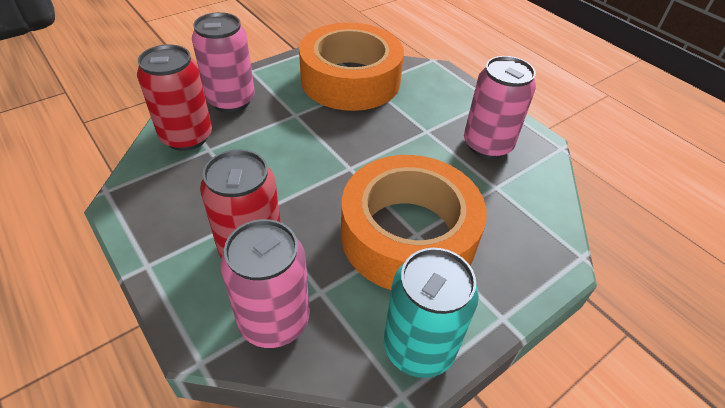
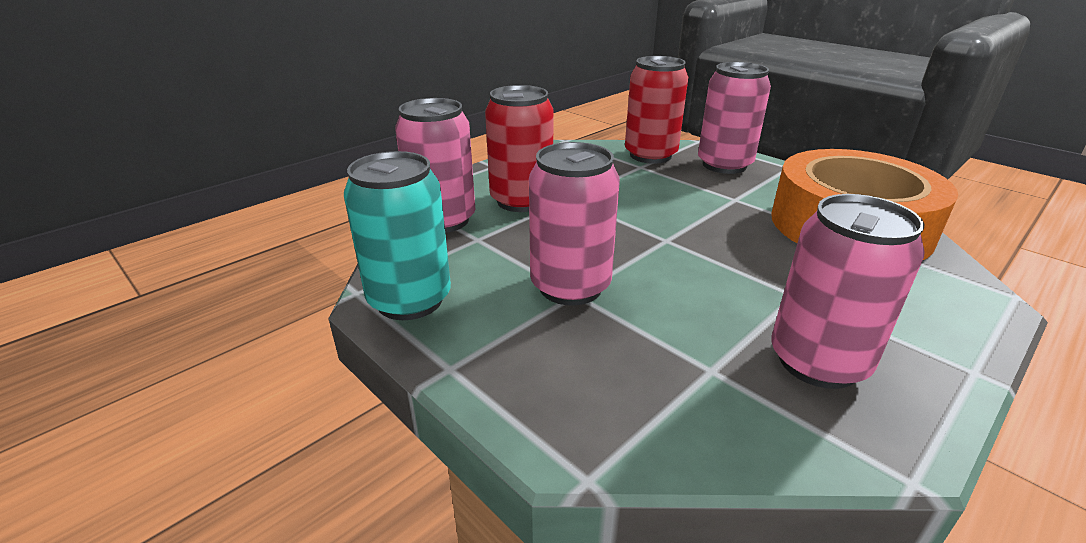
camera: 85 degrees right, 15 degrees down
(408, 235) = (570, 286): orange tape -> pink can

